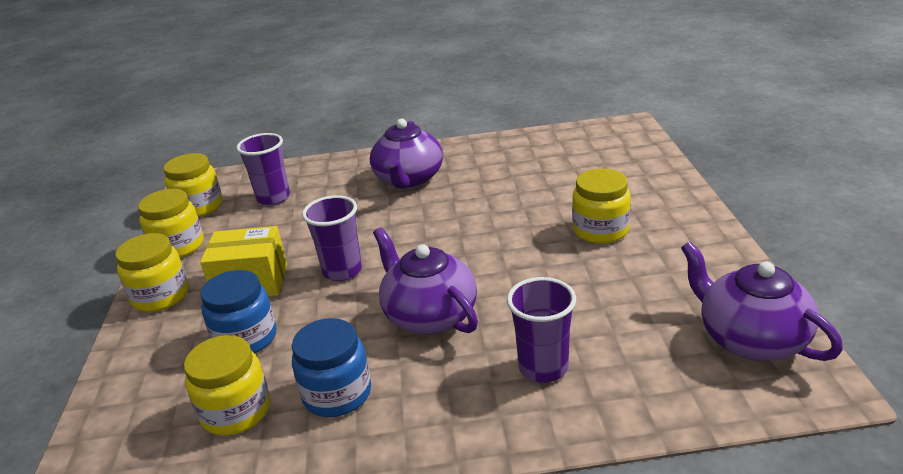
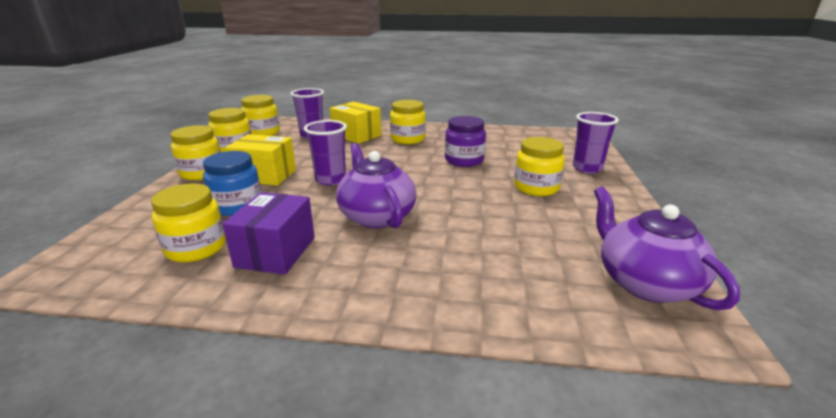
camera: 10 degrees right, 5 degrees down
(336, 186) = (356, 135): none -> yellow box
(337, 394) = (276, 252): blue jar -> purple box
(409, 179) = (408, 139): purple teapot -> yellow jar
(497, 203) = (464, 160): none -> purple jar
(543, 368) = (448, 267): purple cup -> purple cup (587, 168)

